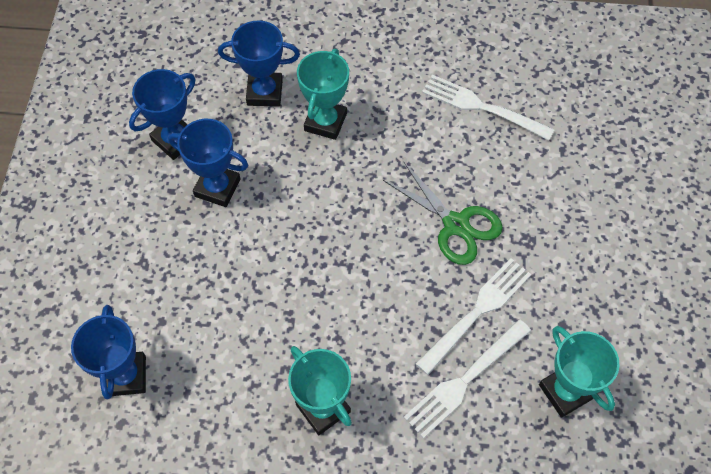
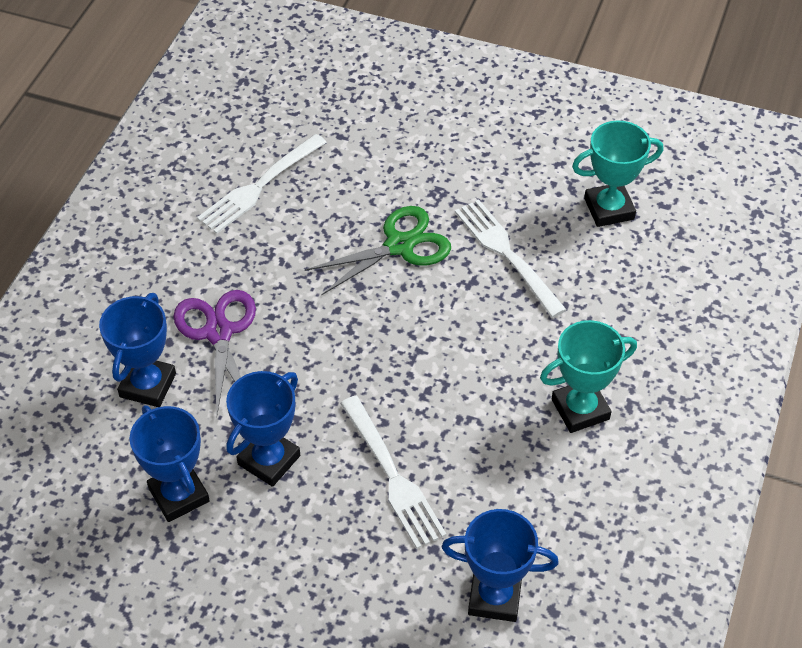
camera: 75 degrees left, 10 degrees down
(325, 122) = (218, 332): turquoise trophy -> purple scissors
(465, 380) = (578, 282): white fork -> white fork (392, 476)

